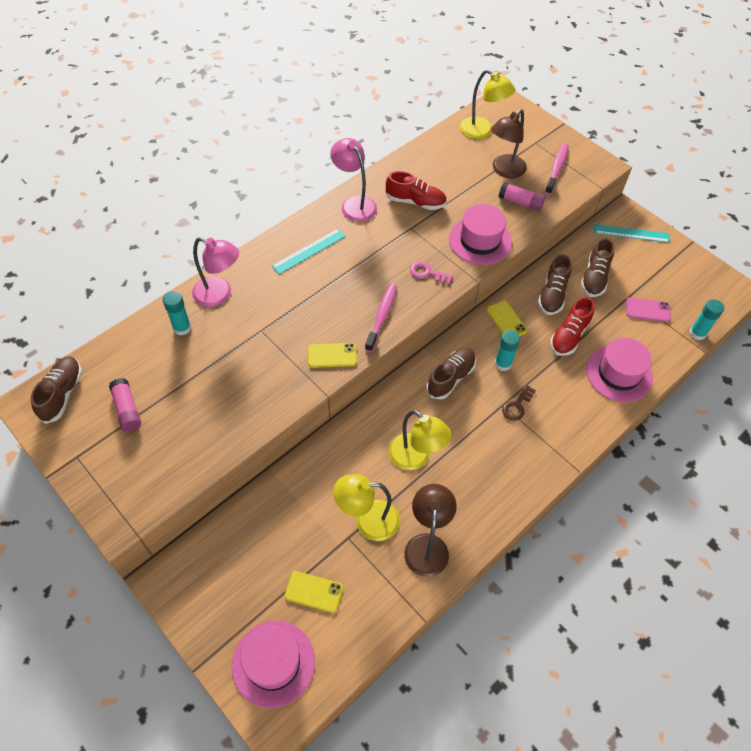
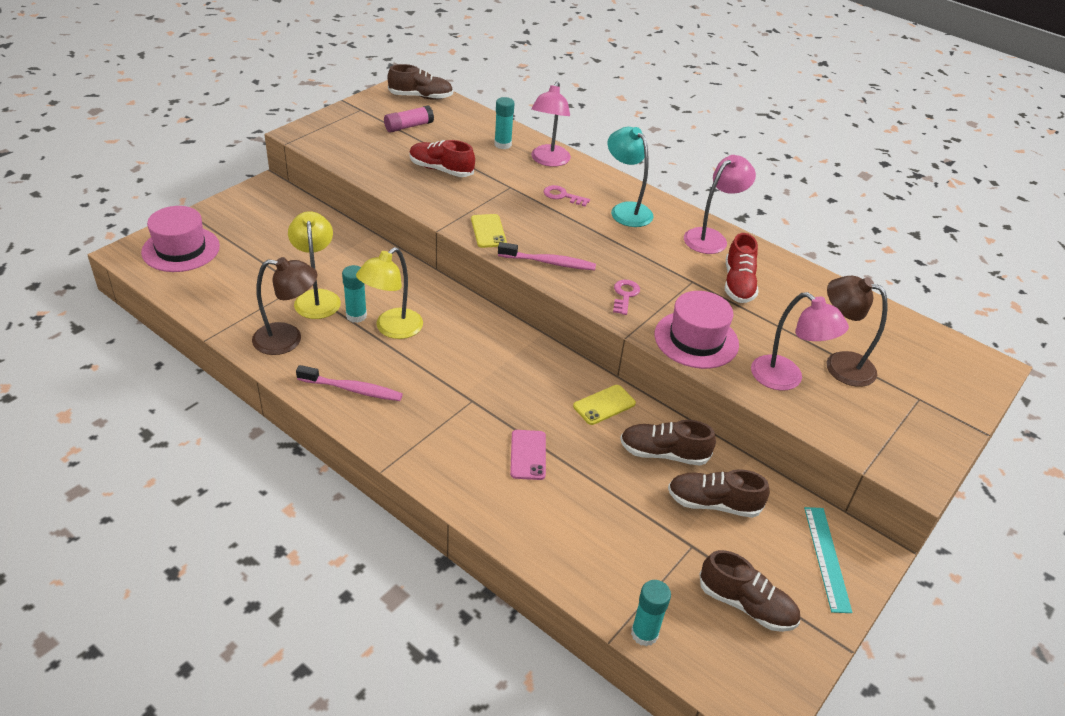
camera: 80 degrees right, 15 degrees down
(281, 292) = (562, 196): none -> pink key
(309, 251) = (626, 210): turquoise ruler -> turquoise lamp
(314, 592) = (244, 268): yellow phone -> none
(450, 378) = (503, 355): brown shoe -> brown shoe (746, 605)
(482, 131) = (907, 343): yellow lamp -> none
(503, 364) = (533, 401): turquoise glue stick -> turquoise glue stick (356, 316)
(517, 406) = (472, 413): brown key -> none
(520, 202) = (786, 379): pink glue stick -> pink lamp
(556, 168) = (877, 420): pink toothbrush -> pink toothbrush (352, 389)
(569, 336) = (595, 469): red shoe -> red shoe (441, 169)
(619, 373) = (543, 522): pink hat -> none
(647, 310) = (671, 567): pink phone -> pink phone (528, 455)

